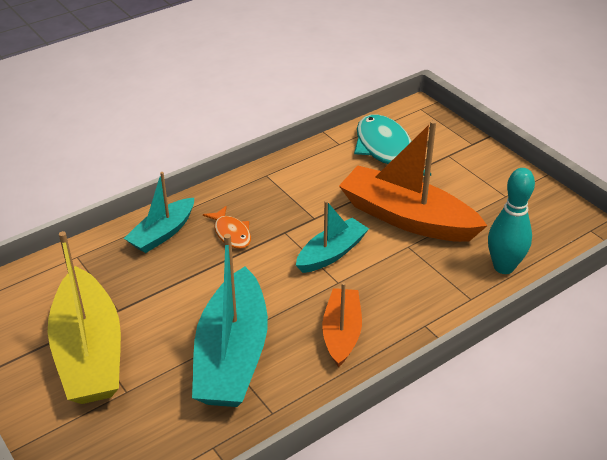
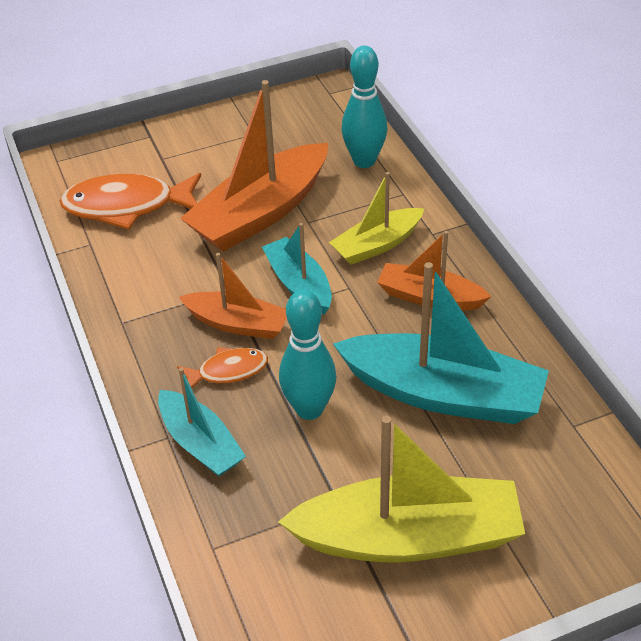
camera: 75 degrees left, 5 degrees up
(202, 281) = (309, 409): none -> turquoise bowling pin
(279, 229) = (238, 324): none -> orange boat
(385, 150) = (127, 206): turquoise fish -> orange fish
(395, 291) = (377, 245): none -> yellow boat

